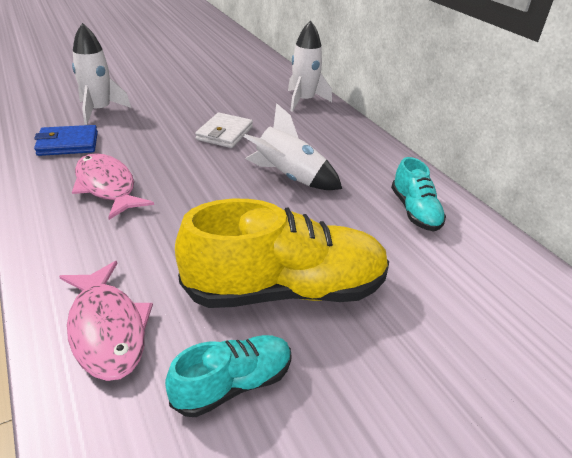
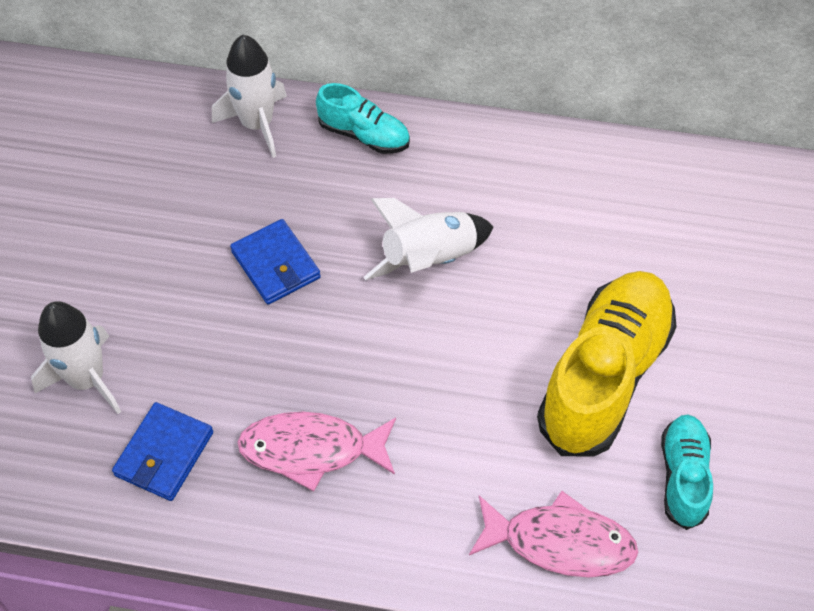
camera: 50 degrees left, 20 degrees up
(224, 133) = (276, 265): white wallet -> blue wallet
(414, 211) = (570, 190): turquoise shoe -> turquoise shoe (364, 135)

